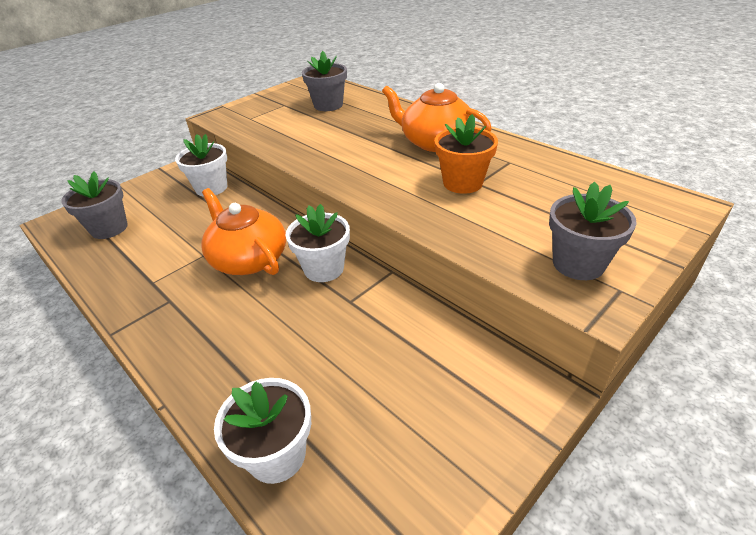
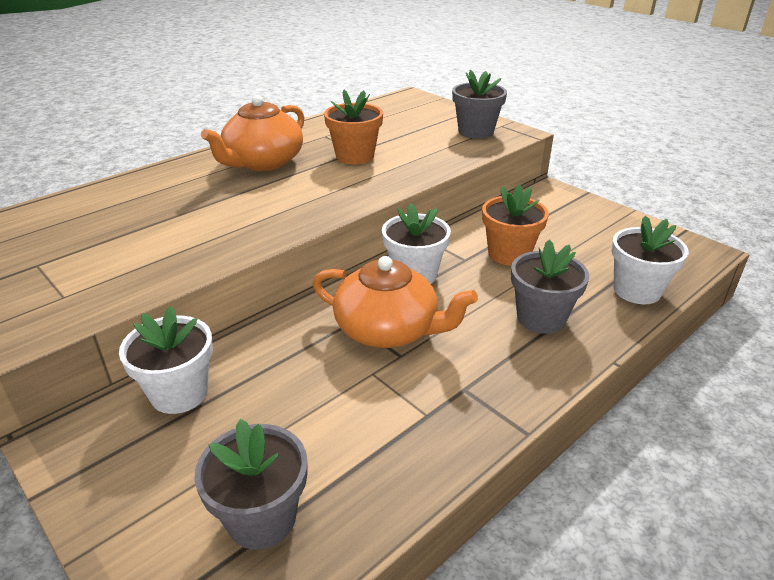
camera: 90 degrees left, 5 degrees down
(248, 259) = (388, 330): orange teapot -> orange teapot turned 120 degrees counterclockwise
(328, 105) = (85, 225): grey flower pot -> grey flower pot (541, 318)
(361, 336) = (509, 254): none -> orange flower pot

